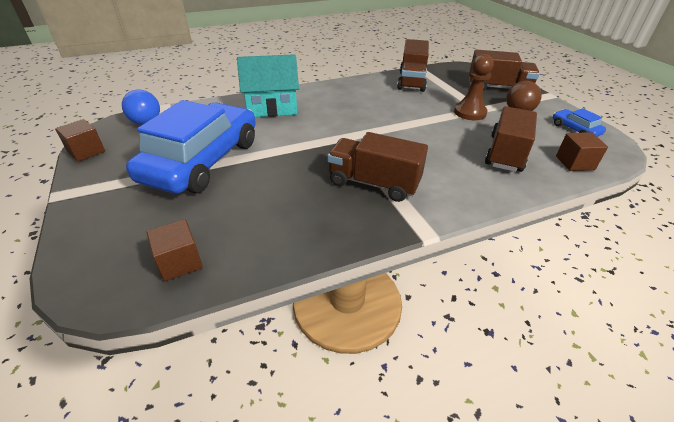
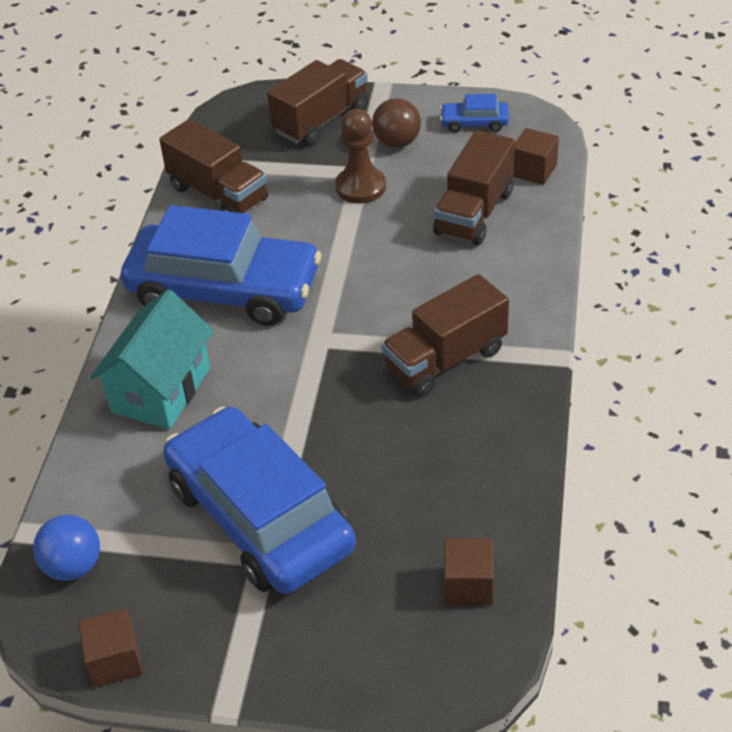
camera: 55 degrees left, 5 degrees up
(352, 101) = (224, 289): none -> blue car
(505, 153) = (474, 212): brown truck -> brown truck turned 120 degrees counterclockwise

